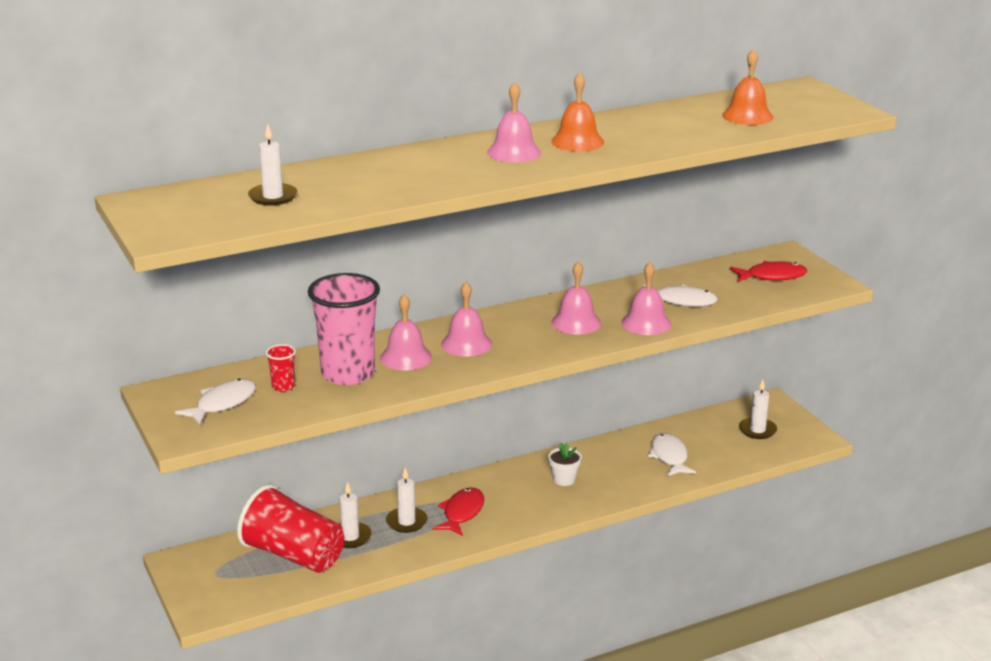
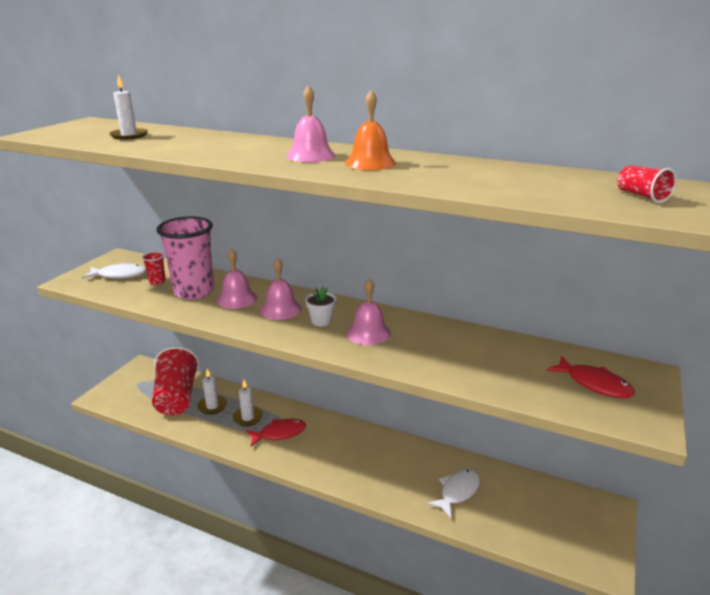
camera: 50 degrees right, 0 degrees up
(564, 479) = (366, 455): white flower pot -> white flower pot (321, 321)
(646, 323) = (412, 360): pink bell -> none
(681, 301) = (473, 360): white fish -> none
(747, 116) = (567, 189): orange bell -> none
(757, 430) = (561, 522): white candle -> none
(792, 106) = (641, 196): none -> red cup

